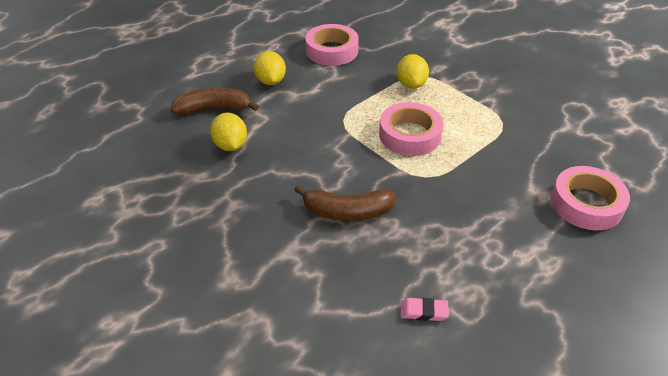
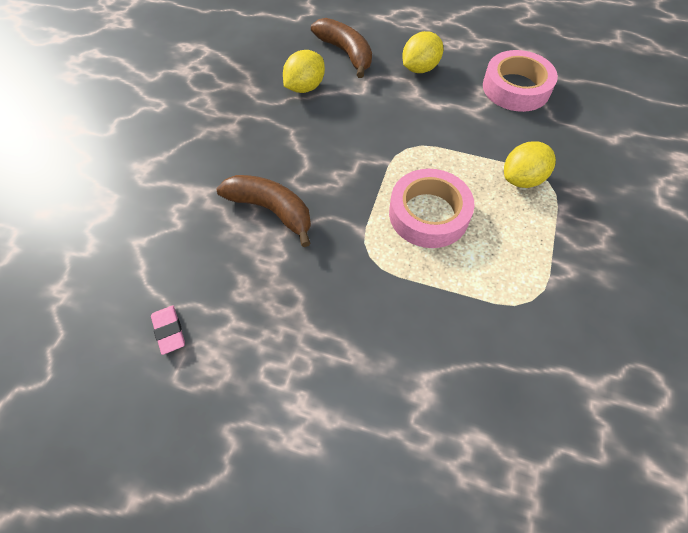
camera: 60 degrees right, 15 degrees up
(347, 211) = (271, 210): brown banana -> brown banana turned 150 degrees clockwise
(586, 204) = (442, 456): pink tape -> none

